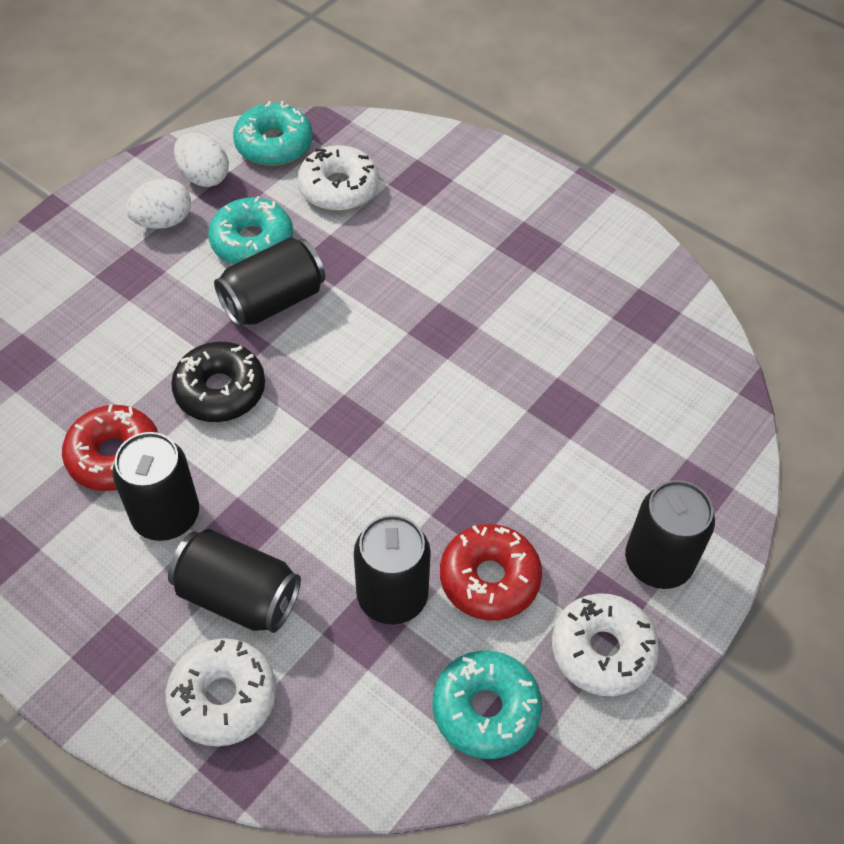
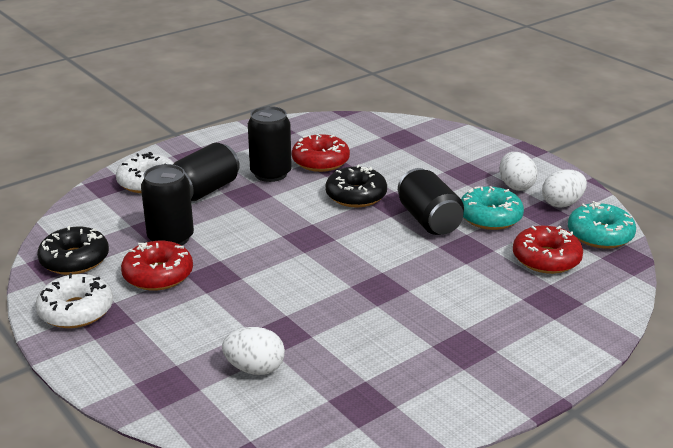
camera: 105 degrees right, 25 degrees down
(338, 188) = (546, 259): white donut -> red donut
(485, 709) = (75, 260): turquoise donut -> black donut
(634, 416) = (255, 369): none -> white egg
(658, 562) = (121, 351): black can -> none

